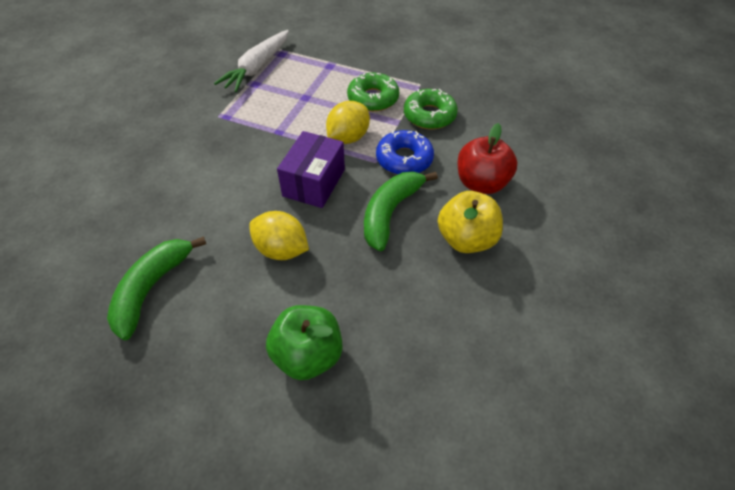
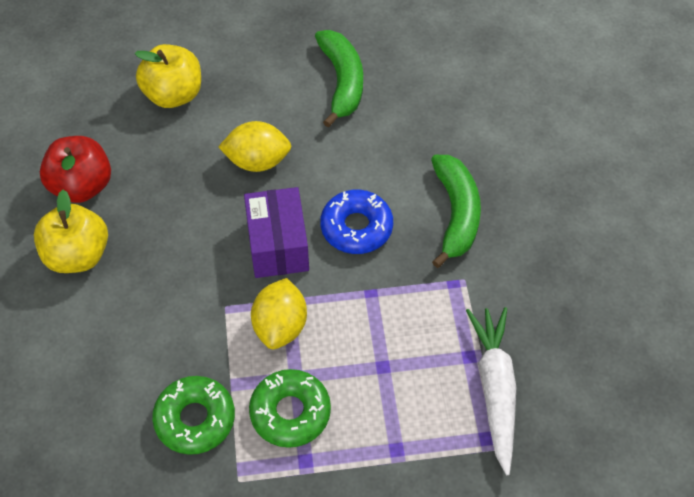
camera: 150 degrees right, 5 degrees up
(308, 355) = (173, 95): green apple -> yellow apple
(390, 213) = (172, 248): green banana -> green banana (456, 214)
(404, 159) = (193, 327): blue donut -> blue donut (356, 227)
(481, 183) = (84, 336): red apple -> red apple (82, 186)

